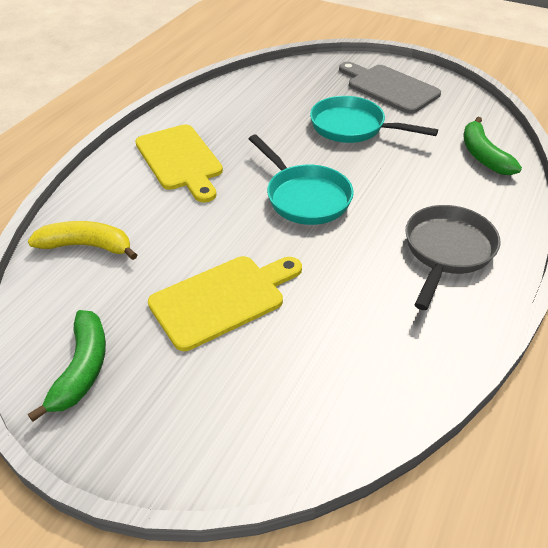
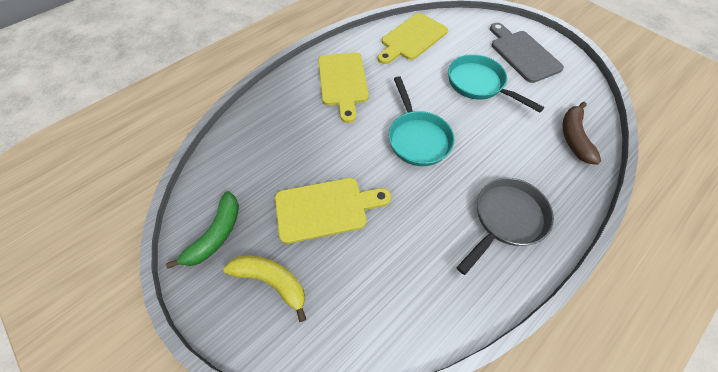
camera: 20 degrees right, 15 degrees up
(87, 246) = (256, 137): yellow banana -> yellow banana (272, 281)
(249, 97) = (412, 38): none -> yellow cutting board
(483, 155) = (573, 137): green banana -> brown banana

